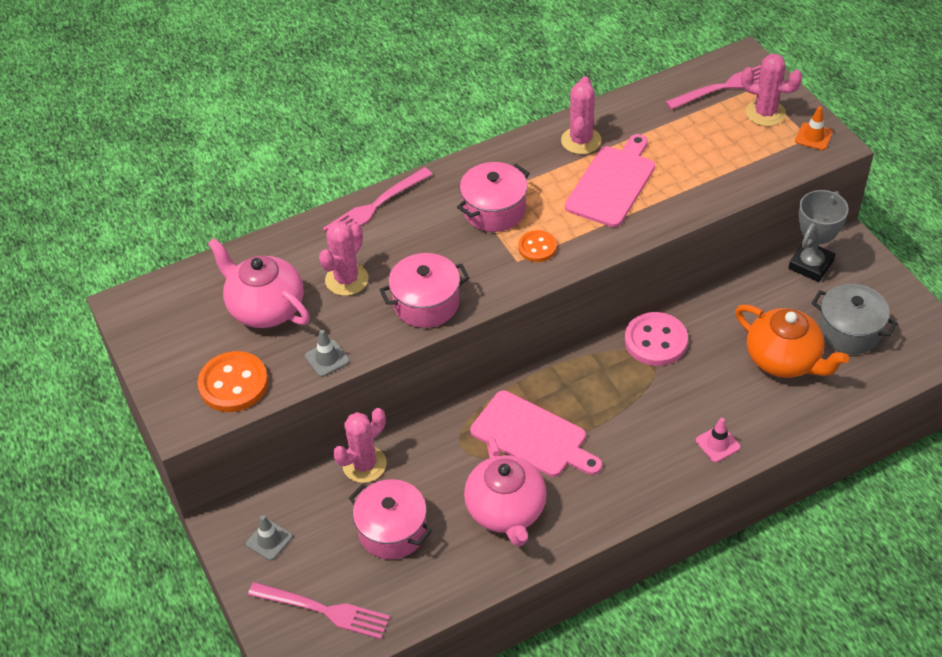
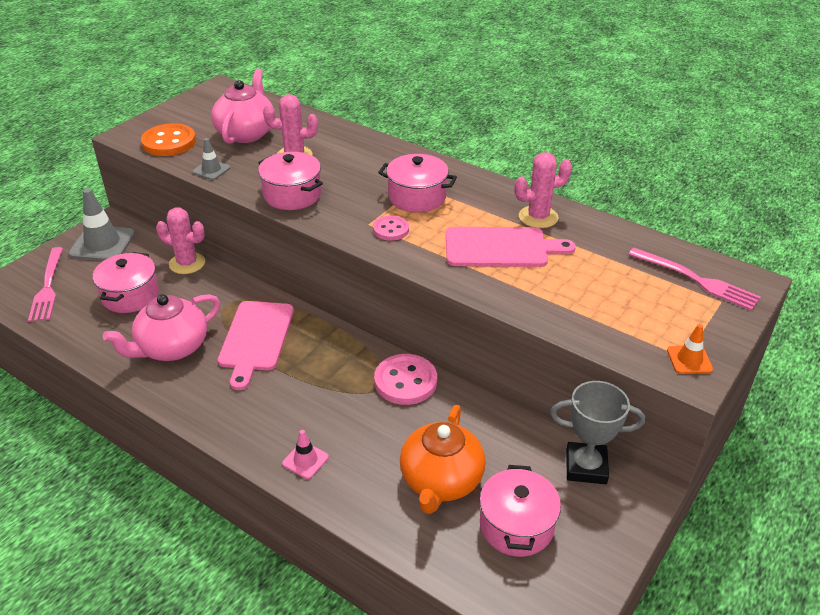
camera: 60 degrees right, 10 degrees down
(269, 540) = (102, 244): grey traffic cone -> grey traffic cone, size x1.92
(375, 206) = (377, 145): pink fork -> none
(537, 247) = (391, 229): orange button -> pink button
(765, 113) = (688, 316): pink cactus -> none
(849, 331) = (516, 526): grey pot -> pink pot

